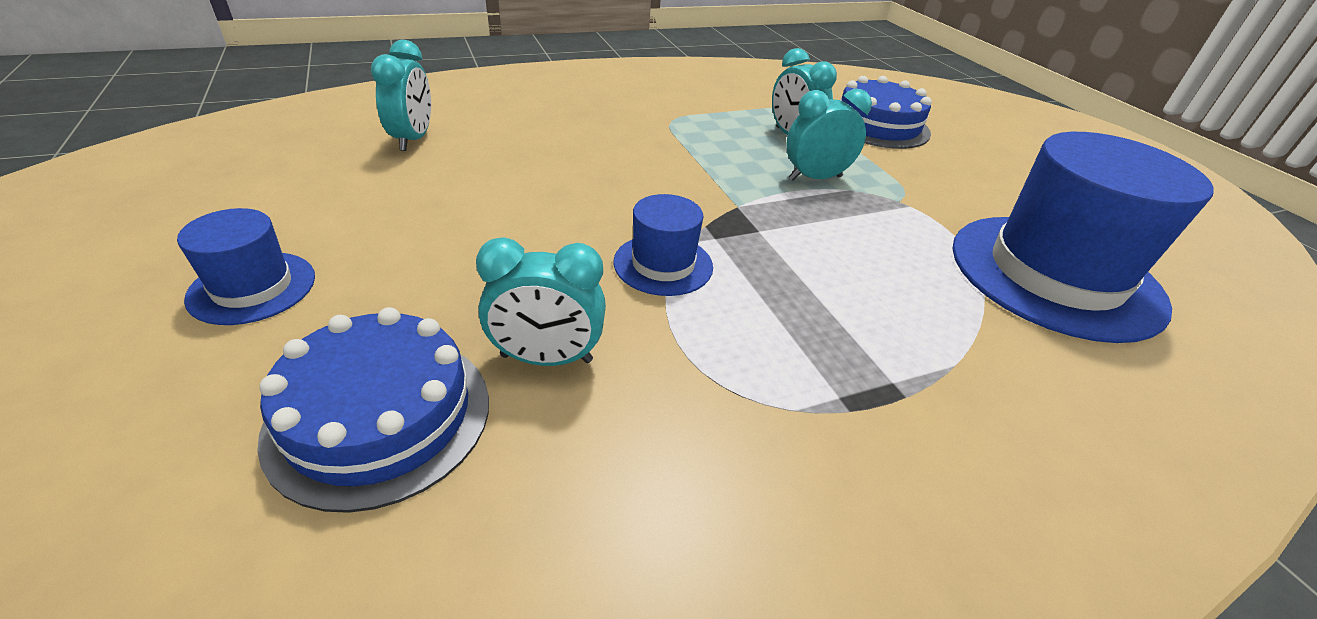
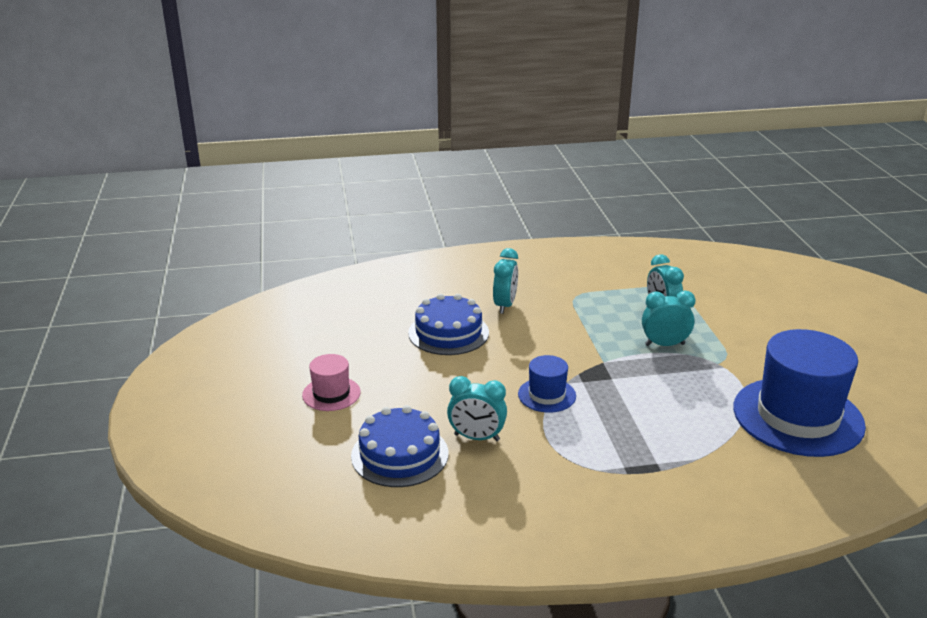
camera: 15 degrees right, 10 degrees down
(252, 287) = (331, 394): blue hat -> pink hat
(413, 139) = (402, 308): turquoise clock -> turquoise clock (505, 305)
(877, 125) = (734, 303): blue cake -> blue cake (448, 333)

